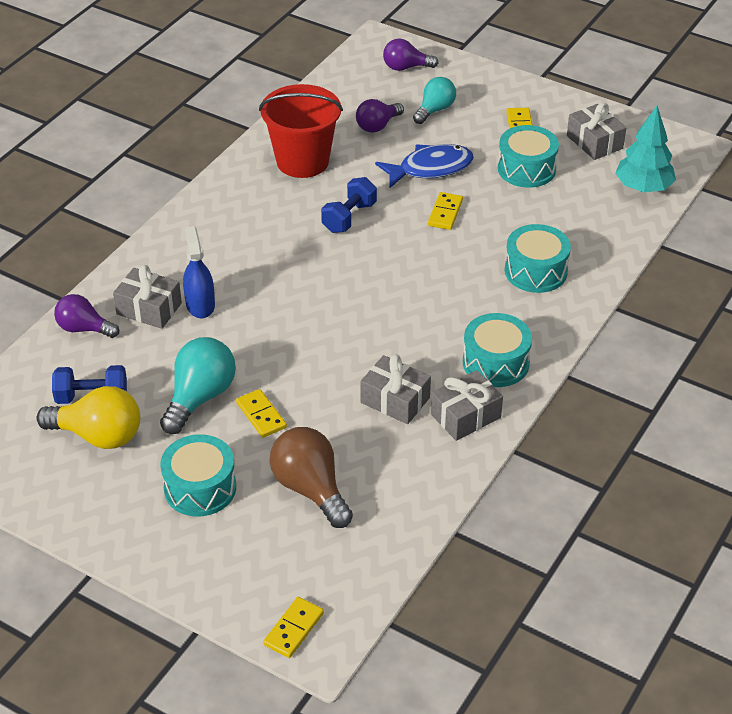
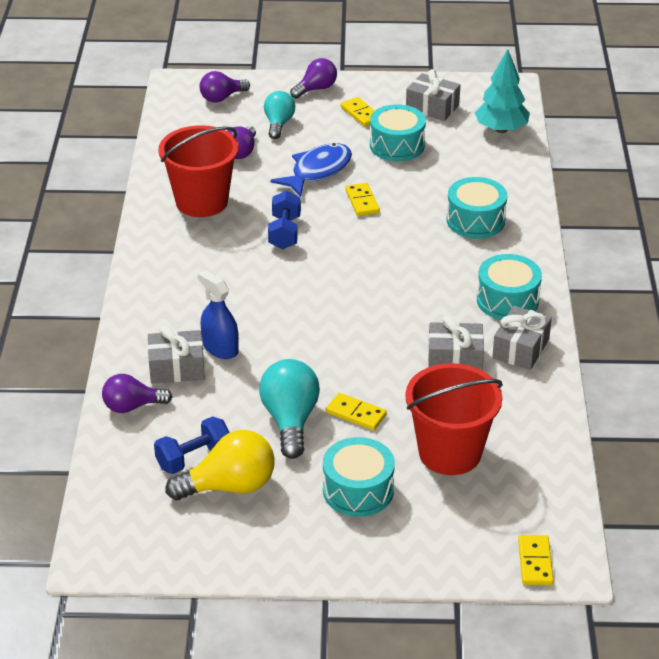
camera: 30 degrees left, 5 degrees down
(310, 489) = (450, 453): brown light bulb -> red bucket
(499, 87) = (316, 89): none -> purple light bulb

